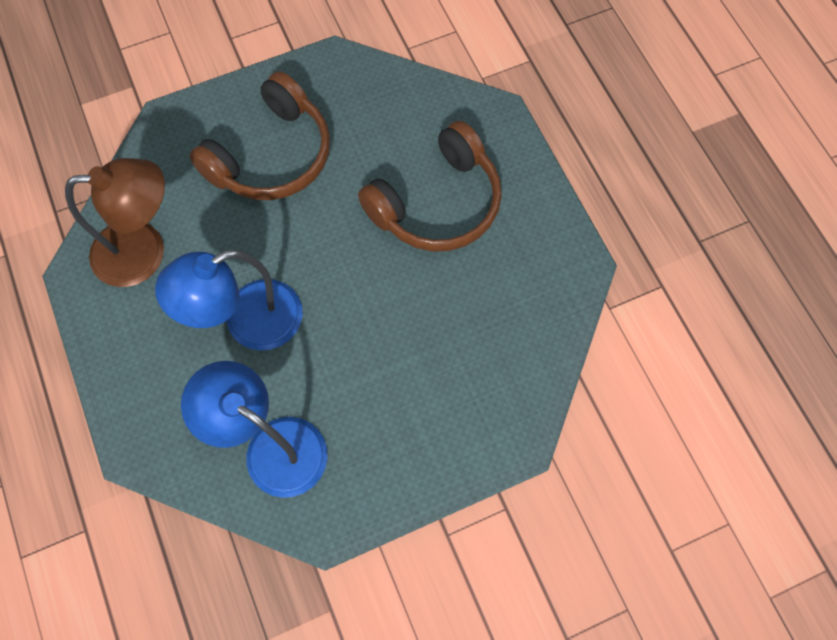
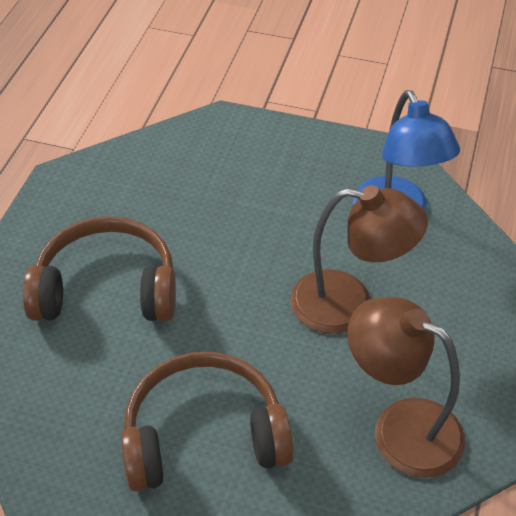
camera: 140 degrees left, 20 degrees down
(248, 323) = (348, 304): blue lamp -> brown lamp

